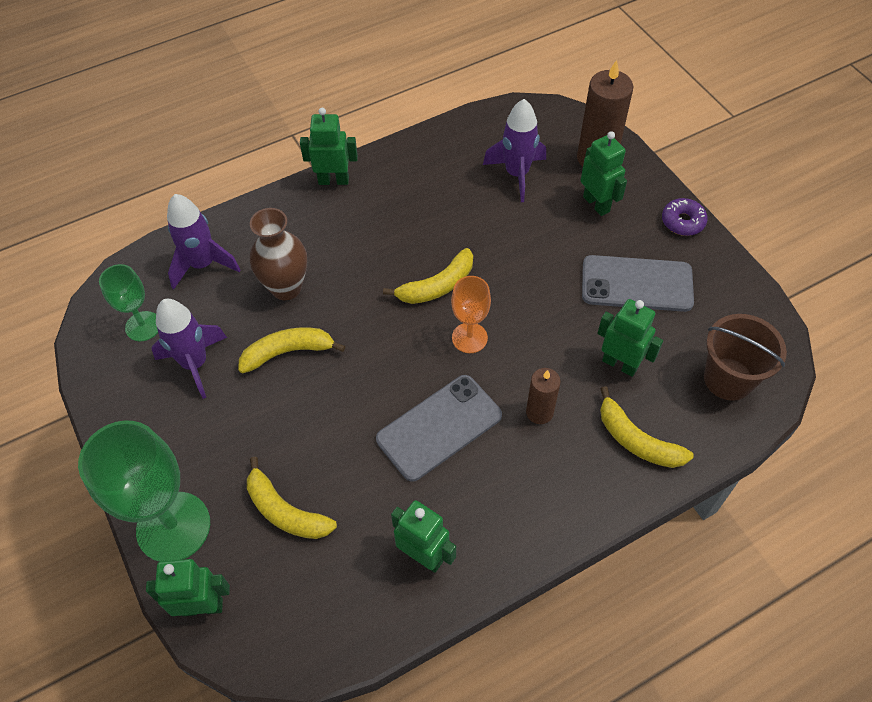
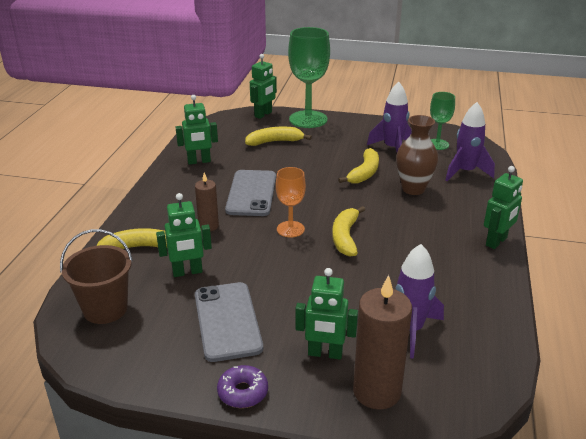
camera: 130 degrees right, 25 degrees down
(636, 284) = (227, 321): grey phone -> grey phone turned 60 degrees counterclockwise

